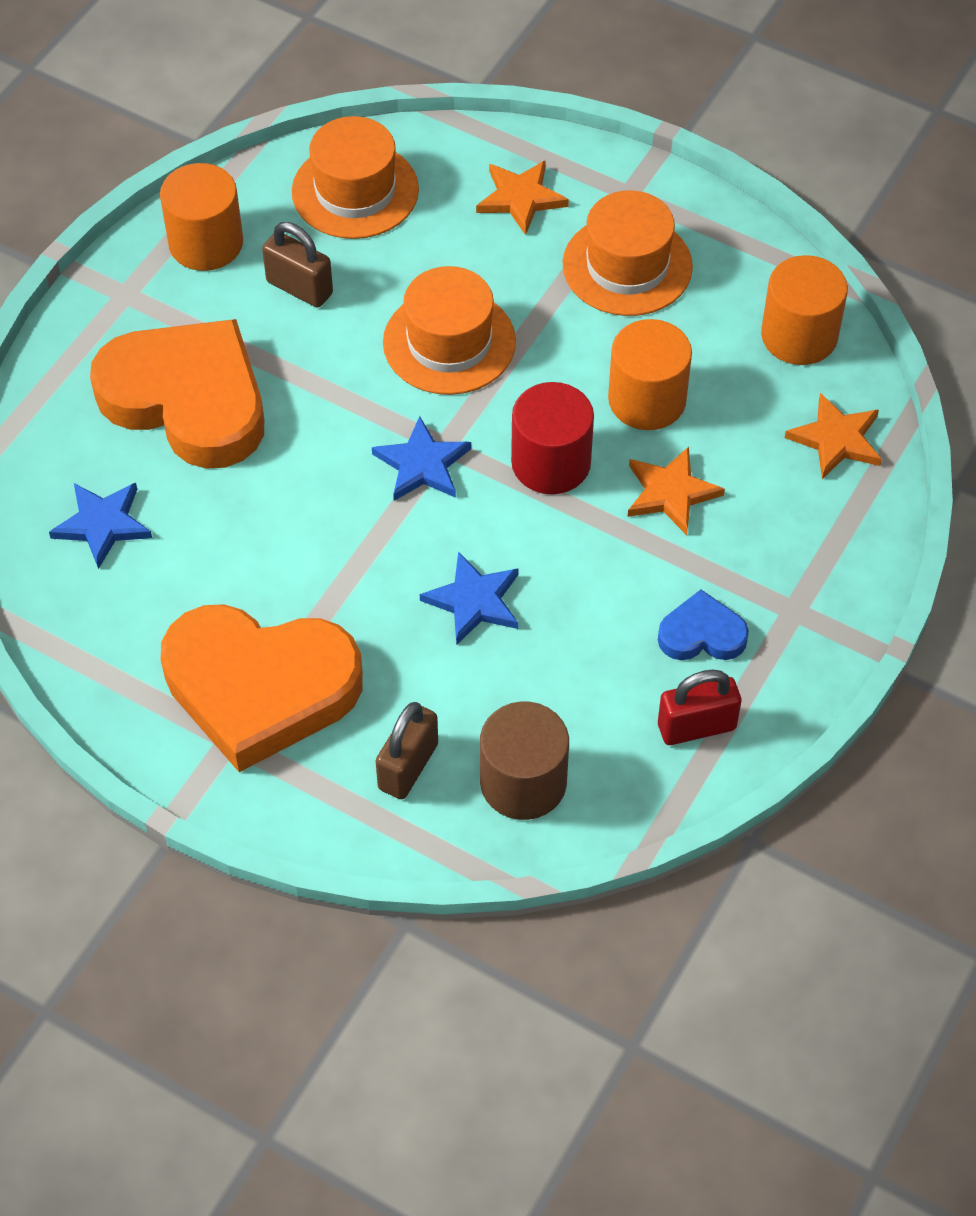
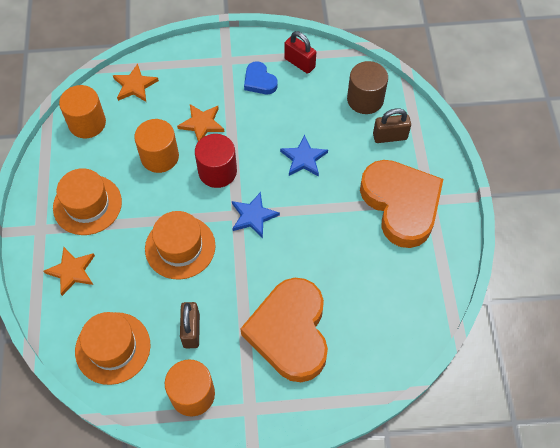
camera: 125 degrees left, 5 degrees up
(103, 524) = (379, 318): blue star -> none

